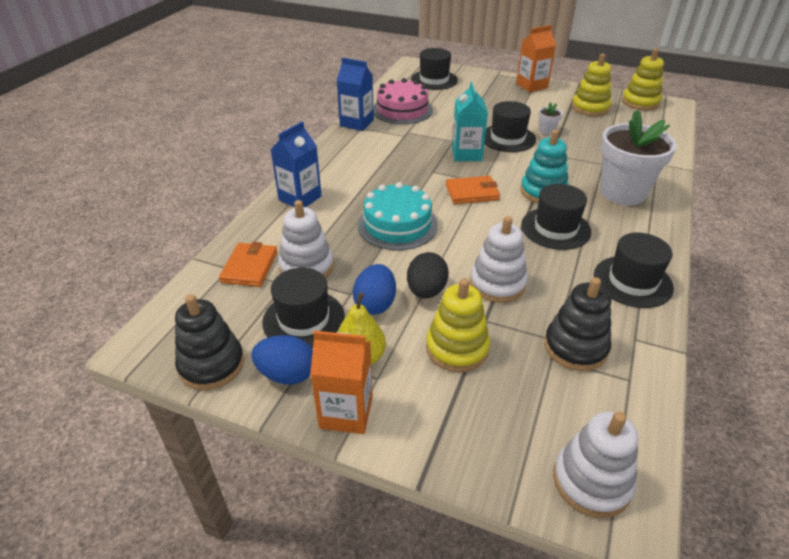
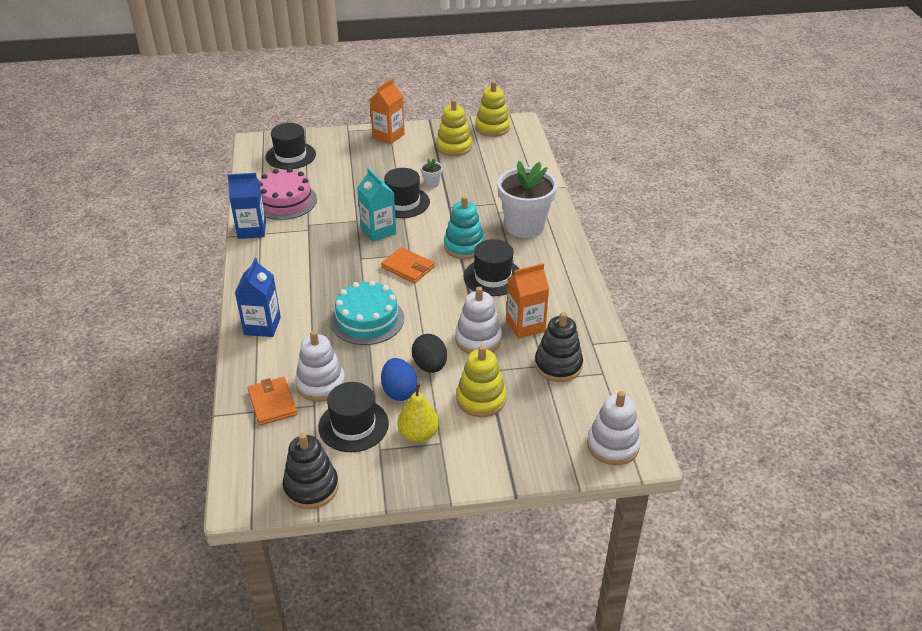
camera: 30 degrees left, 0 degrees up
(287, 374) = (374, 469): blue egg -> none
(346, 412) = (436, 474): orange carton -> orange carton (525, 326)
(472, 192) = (408, 267): orange wallet -> orange wallet turned 75 degrees clockwise
(632, 281) = (569, 301): black hat -> none

